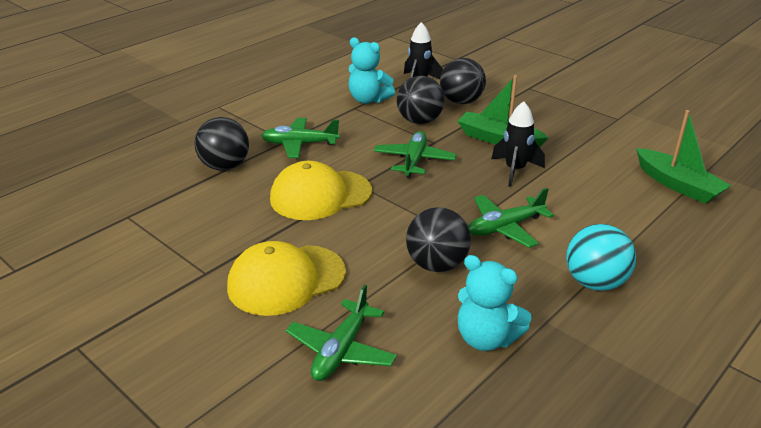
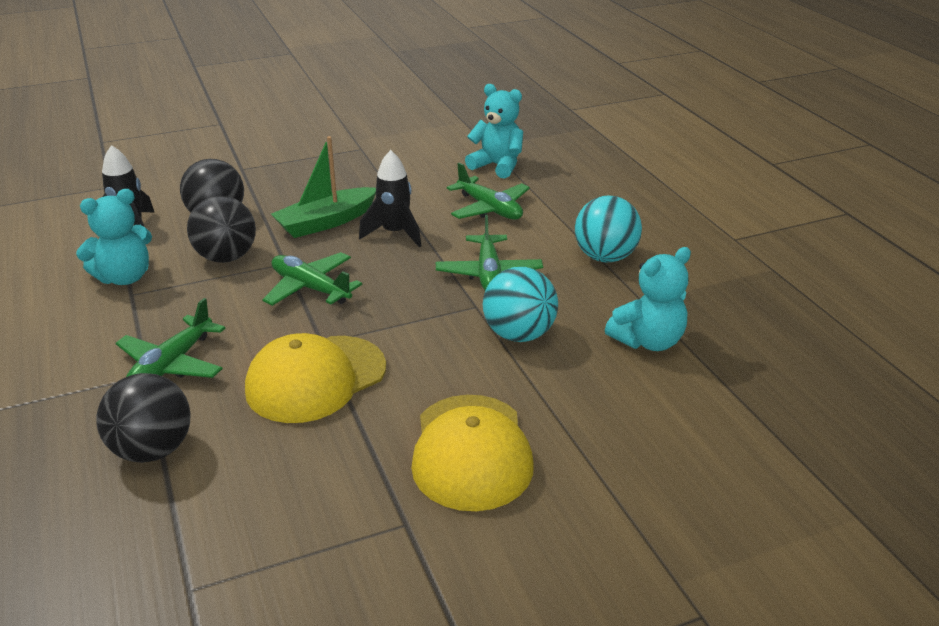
camera: 65 degrees left, 0 degrees up
(320, 195) = (315, 379): yellow cap -> yellow cap turned 45 degrees clockwise
(341, 350) = (619, 440): green plane -> green plane (489, 209)
(436, 264) = (519, 334): black ball -> turquoise ball
(677, 185) = (497, 166): green boat -> turquoise teddy bear

